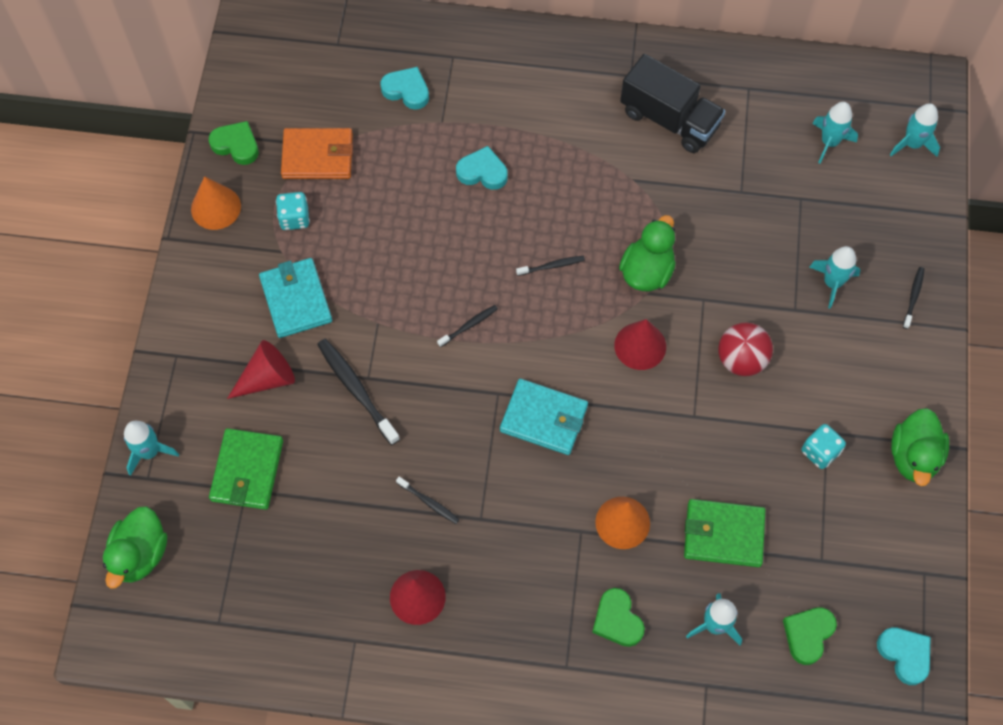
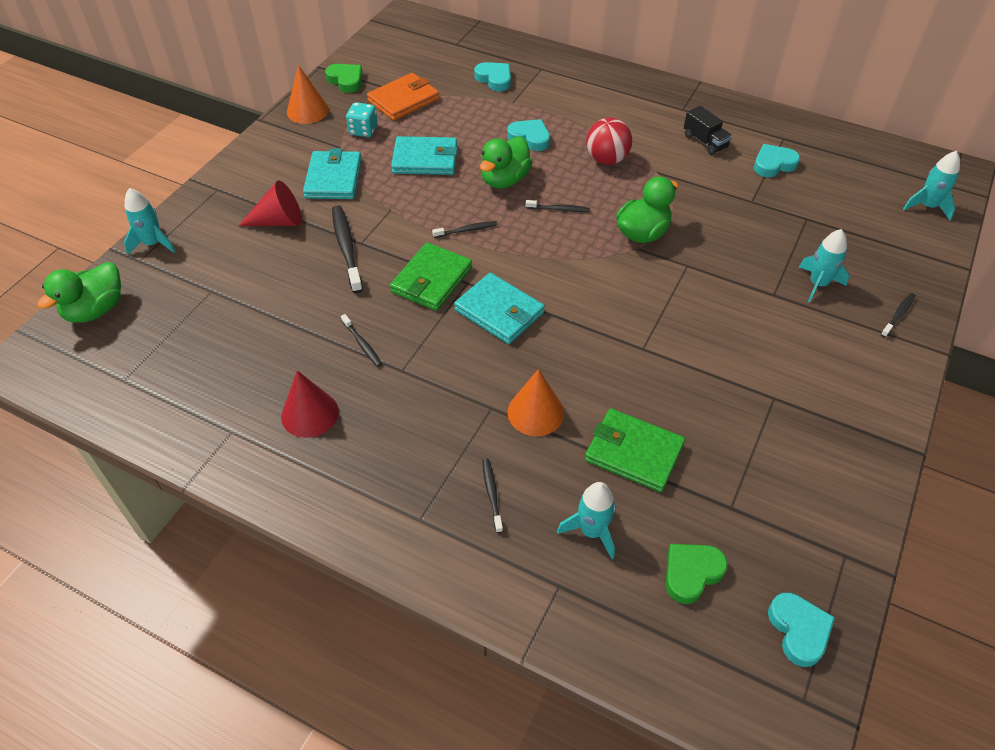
camera: 20 degrees right, 15 degrees down
(247, 471) = (221, 277): green wallet -> green wallet (431, 280)
(318, 156) = (403, 100): orange wallet -> orange wallet turned 60 degrees counterclockwise
(382, 240) = (425, 159): none -> turquoise wallet
(617, 620) = (492, 494): green heart -> black toothbrush
(640, 346) = (613, 283): red cone -> none
(669, 119) = (705, 142): black truck -> black truck, size x0.55
(741, 360) = (706, 318): red ball -> red ball (606, 160)
(748, 131) = (773, 164): none -> turquoise heart
(820, 452) = (761, 412): turquoise dice -> none
(829, 142) = (847, 188): turquoise rocket -> none
(913, 456) = (862, 444): green duck -> green duck (504, 180)

